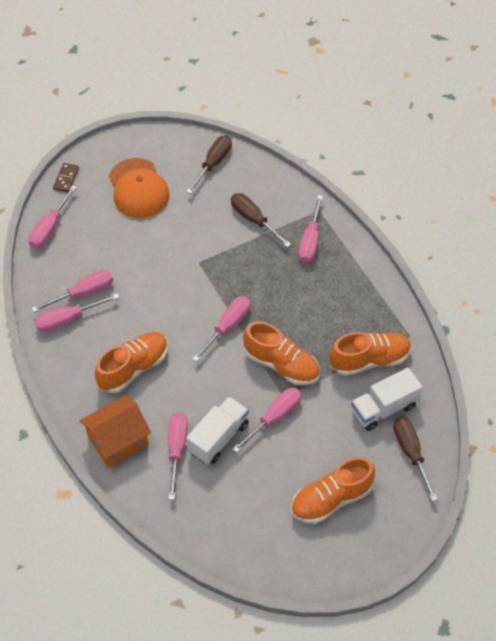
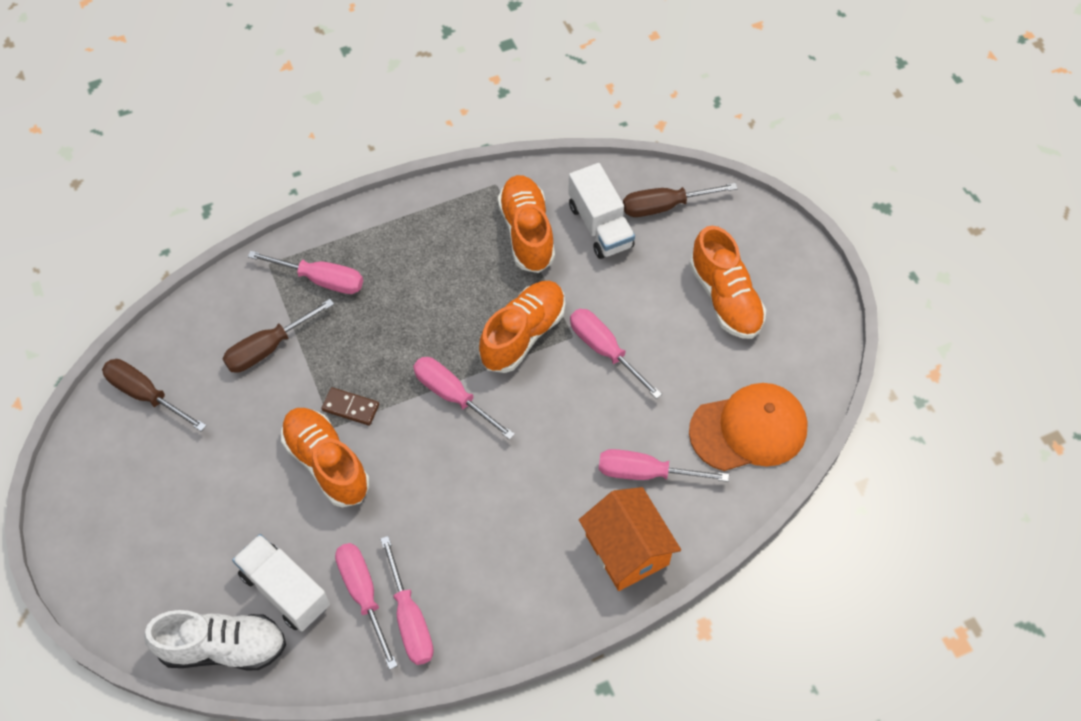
camera: 85 degrees left, 5 degrees up
(50, 228) = (223, 647): pink screwdriver -> white shoe
(66, 178) = (122, 621): brown domino -> brown domino (350, 408)
(133, 368) = (509, 525): orange shoe -> orange shoe (327, 463)
(138, 188) = (170, 506): orange cap -> orange cap (748, 429)
(218, 438) = (630, 420): white truck -> white truck (285, 590)

